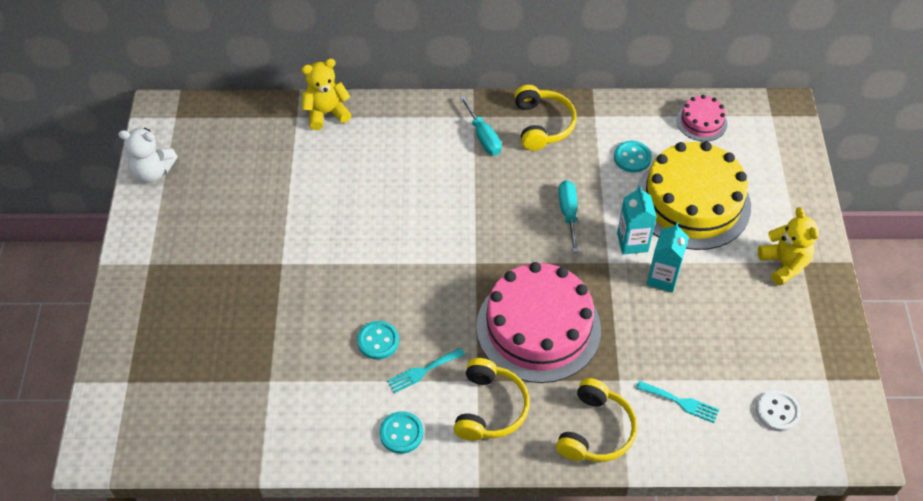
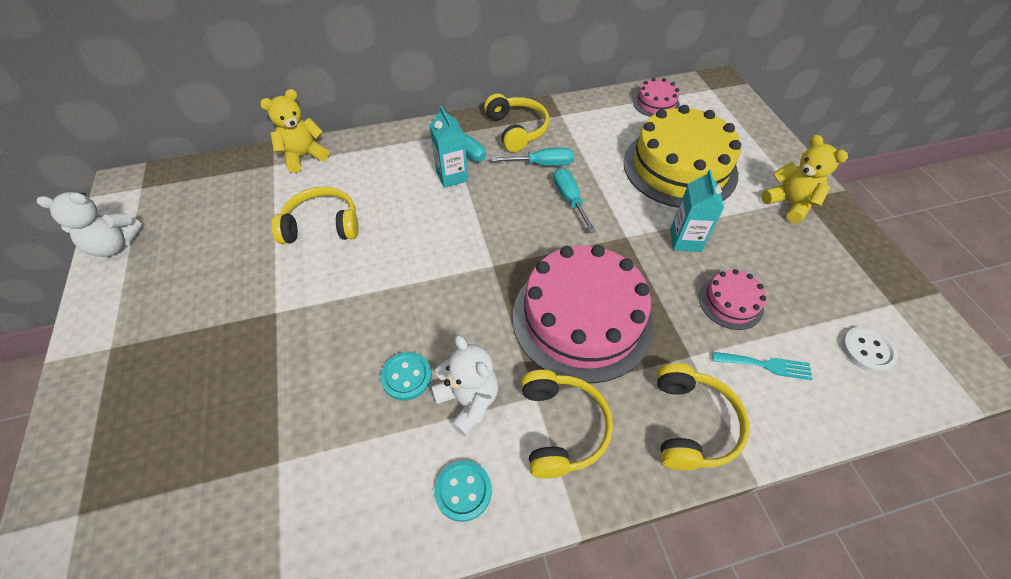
camera: 15 degrees left, 0 degrees up
(332, 191) = (322, 225): none -> yellow headphones
(423, 371) = (468, 400): turquoise fork -> white teddy bear
(555, 170) = (543, 164): none -> turquoise screwdriver
(632, 158) = (609, 141): turquoise button -> none
(632, 242) = (641, 213): turquoise carton -> turquoise carton (452, 176)
(677, 344) = (730, 302): none -> pink cake

